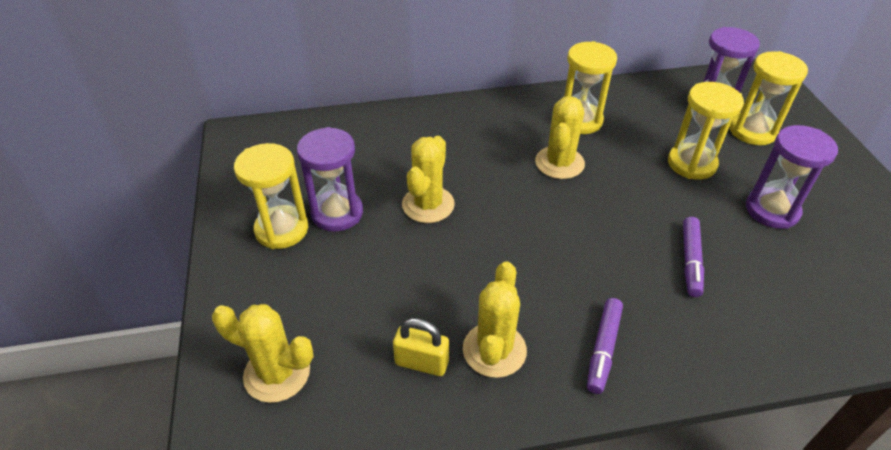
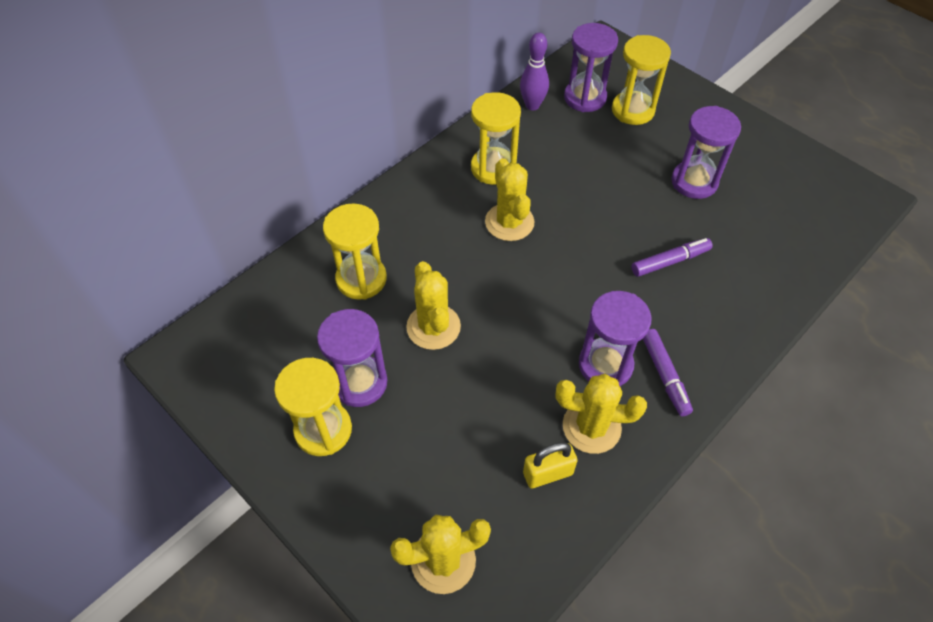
camera: 35 degrees left, 10 degrees up
(494, 350) = (591, 427): yellow cactus -> yellow cactus turned 60 degrees counterclockwise
(551, 309) = (605, 365): none -> purple hourglass
(655, 92) = (532, 105): none -> purple bowling pin
(690, 261) = (670, 261): purple marker -> purple marker turned 90 degrees counterclockwise
(691, 164) = (610, 167): yellow hourglass -> yellow hourglass (361, 279)

